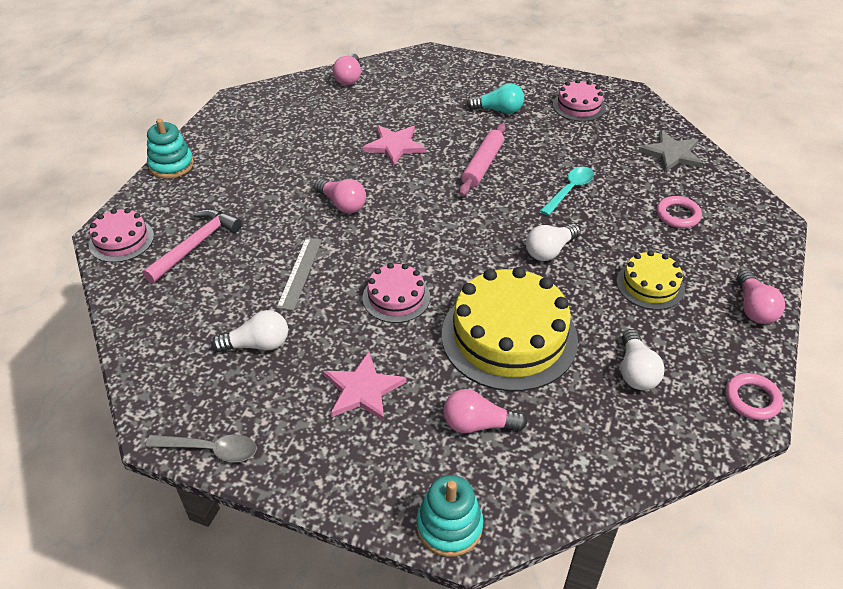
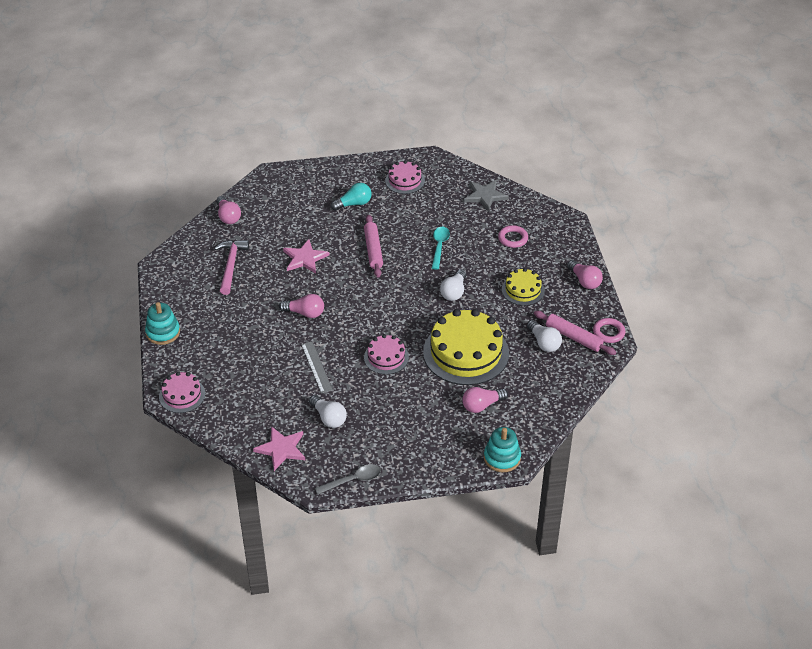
camera: 30 degrees left, 0 degrees up
(196, 245) = (234, 378): pink hammer -> pink hammer (231, 265)
(257, 344) = (329, 418): white light bulb -> white light bulb turned 90 degrees clockwise
(363, 389) = (408, 415): pink star -> pink star (281, 449)
(688, 383) = (573, 337): none -> pink rolling pin

